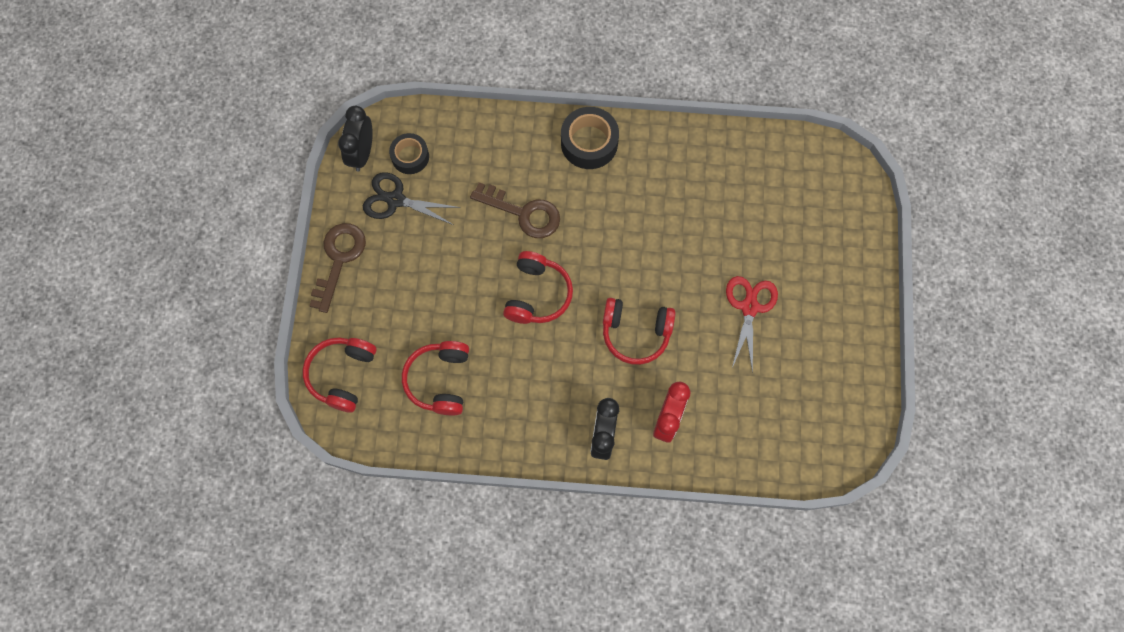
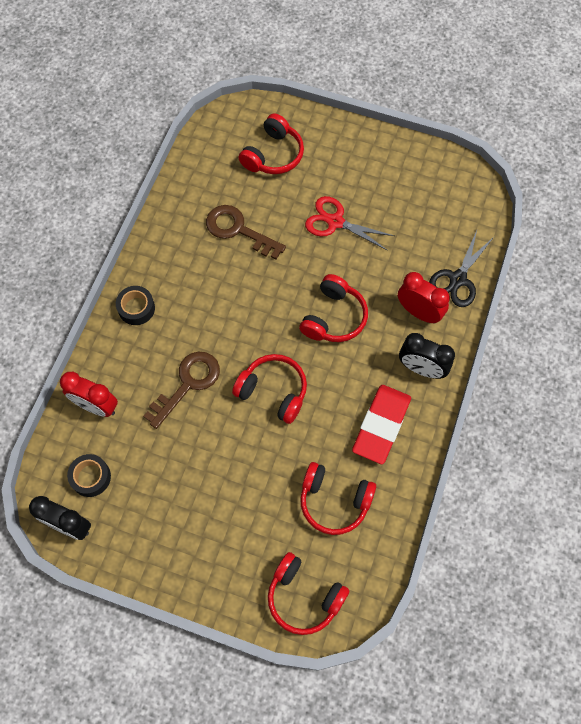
camera: 75 degrees left, 5 degrees down
(339, 259) = (179, 574): brown key -> brown key (238, 230)
(395, 200) = (133, 502): black scissors -> black scissors (457, 279)
(479, 139) = (96, 406): none -> red clock
(529, 408) = (381, 425): none -> red eraser
(589, 143) = (136, 308): black tape -> black tape, size x0.66
(811, 222) = (273, 155): none -> red headphones

